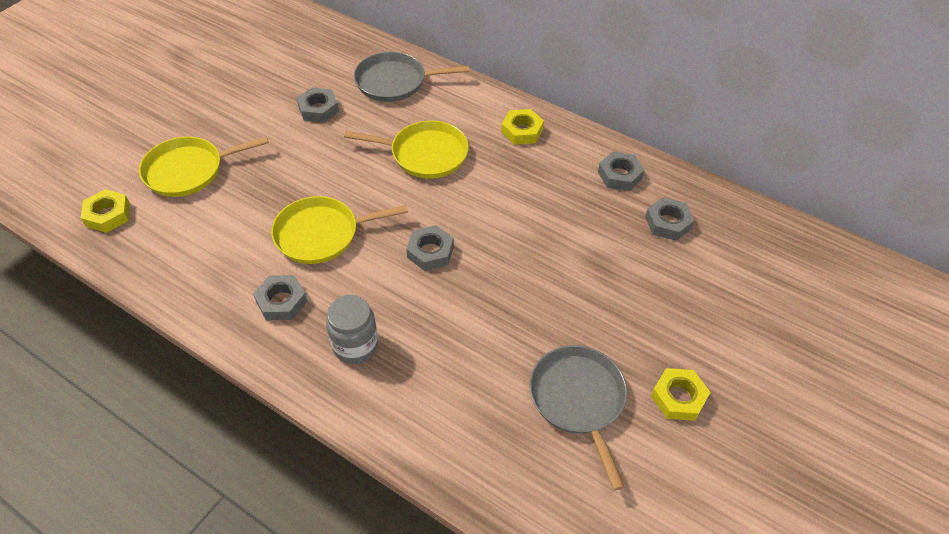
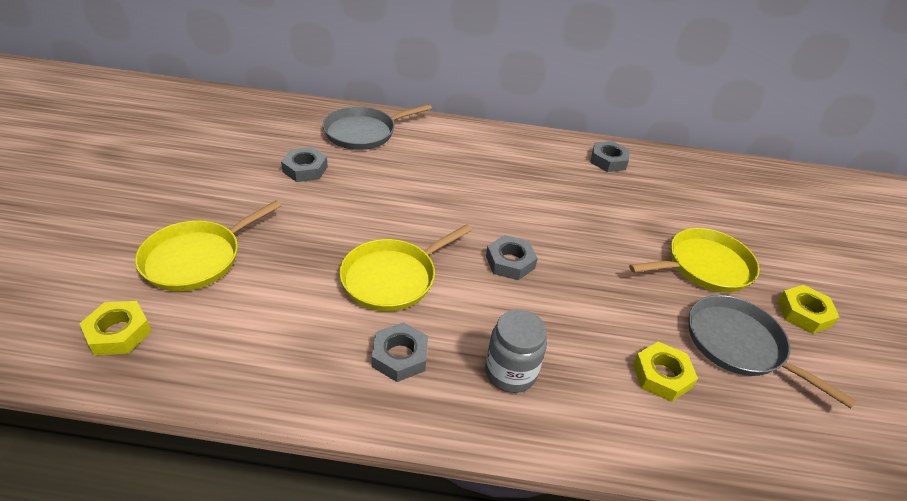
camera: 30 degrees left, 10 degrees down
(425, 154) = (438, 183): yellow pan -> yellow pan (704, 266)
(522, 131) = (505, 146): yellow nut -> yellow nut (661, 375)
(668, 223) = (673, 185): grey nut -> none

